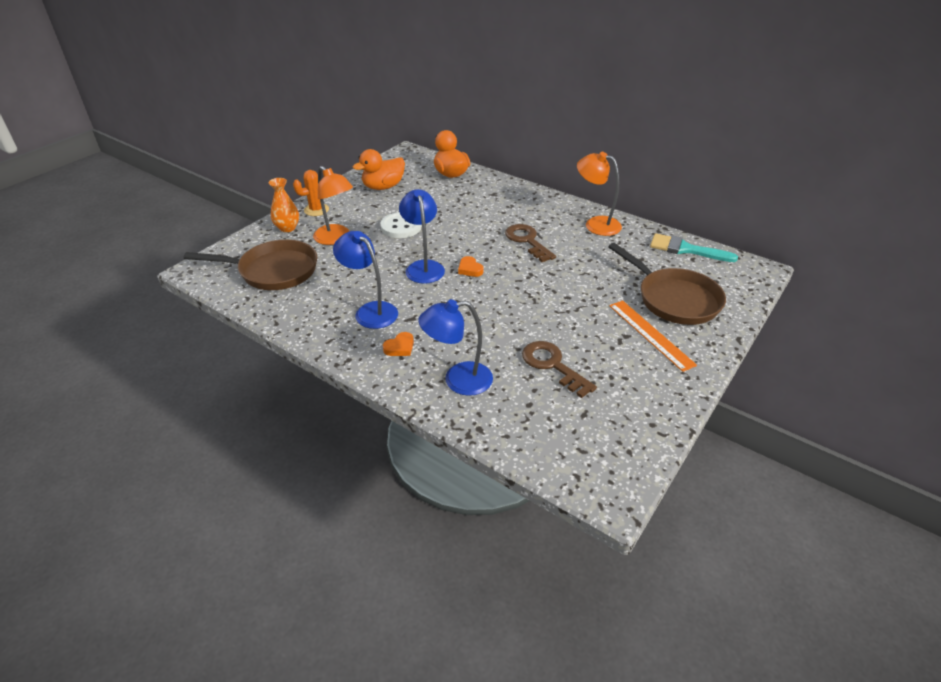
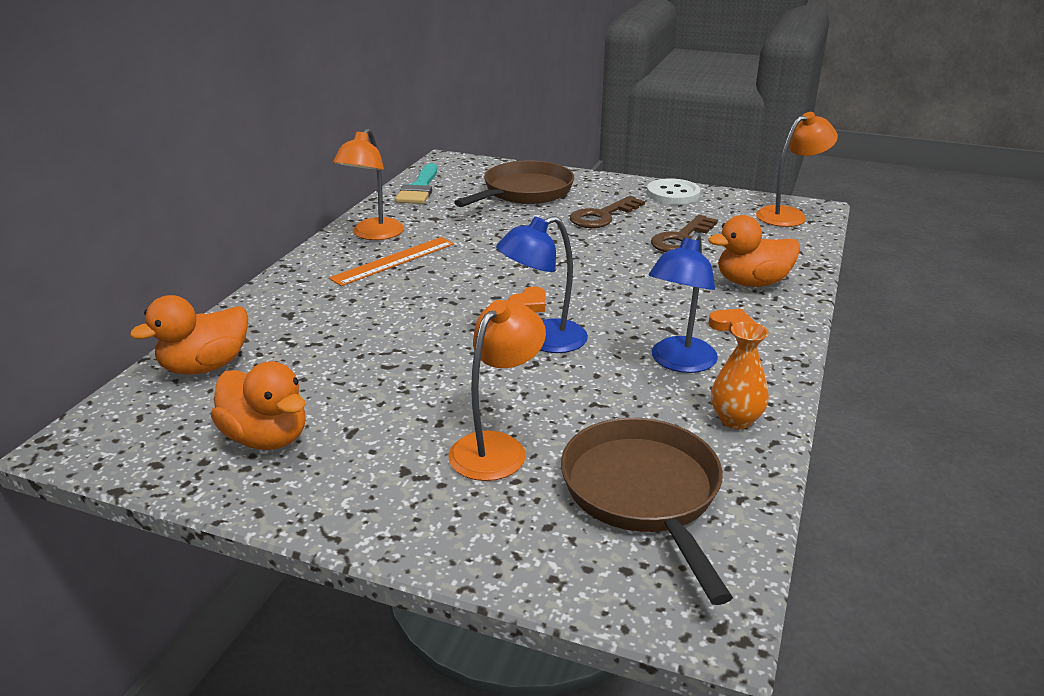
camera: 105 degrees left, 10 degrees down
(287, 228) = (480, 529): orange vase -> orange vase (735, 420)
(316, 210) = (388, 508): orange cactus -> none
(401, 227) = (428, 383): white button -> white button (673, 194)
(458, 380) = (752, 283): blue lamp -> orange duck
(527, 241) = (435, 273): brown key -> brown key (602, 216)
(595, 464) = (789, 215): none -> orange lamp
(650, 334) = (593, 201): orange ruler -> orange ruler (393, 261)

